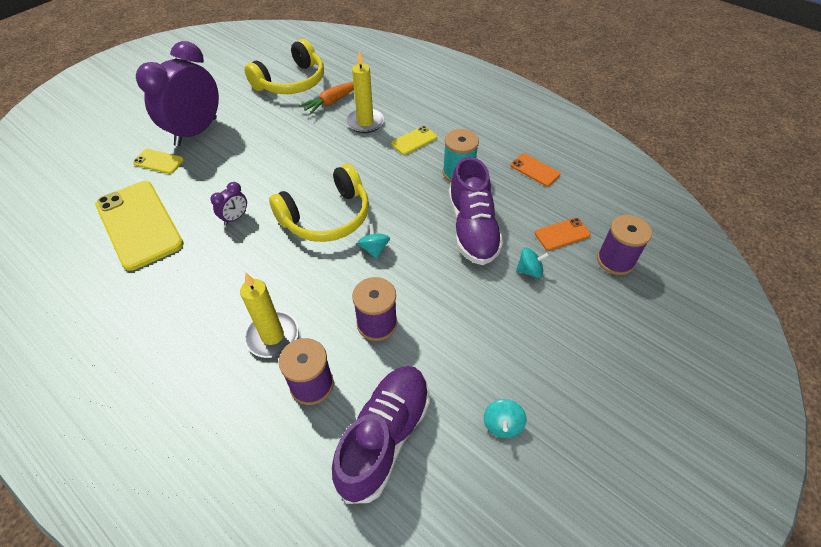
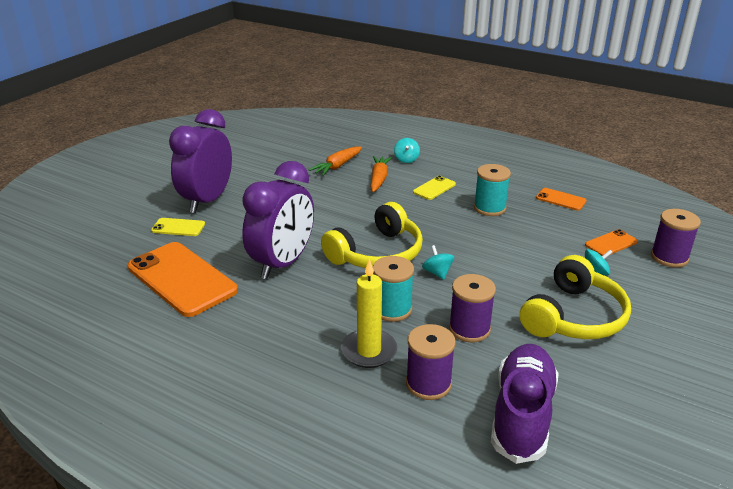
camera: 10 degrees left, 20 degrees down
(139, 224) = (182, 279): yellow phone -> orange phone
(235, 218) = (283, 263): purple clock -> purple clock, size x2.42
(291, 82) = (288, 154): yellow headphones -> yellow headphones (573, 316)
(314, 288) = (392, 309): none -> turquoise spool
(365, 122) = (379, 179): yellow candle -> orange carrot
(472, 229) = (524, 248): purple shoe -> none
(502, 424) = (630, 390): turquoise spinning top -> turquoise spinning top (406, 159)

